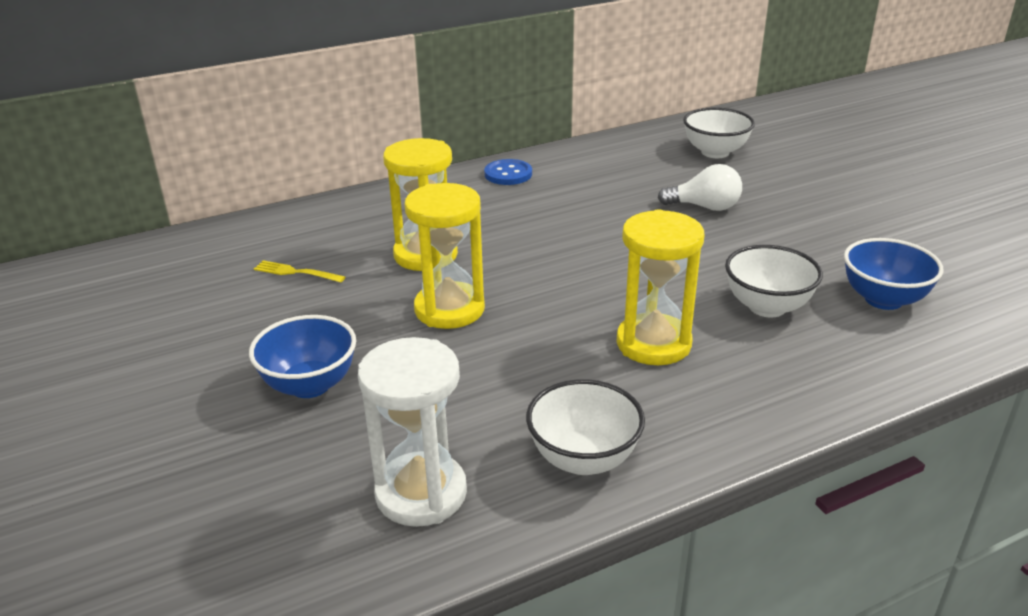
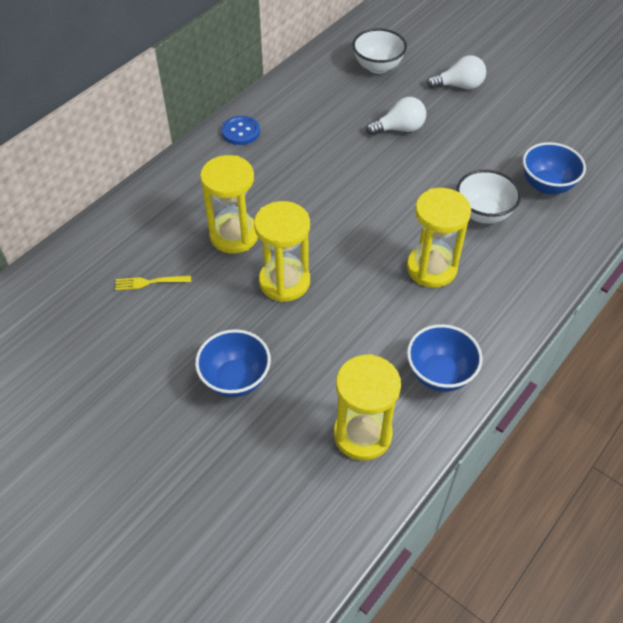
camera: 25 degrees left, 20 degrees up
(421, 493) = (362, 434): white hourglass -> yellow hourglass
(583, 459) = (439, 374): white bowl -> blue bowl
(812, 185) = (459, 86): none -> white light bulb

